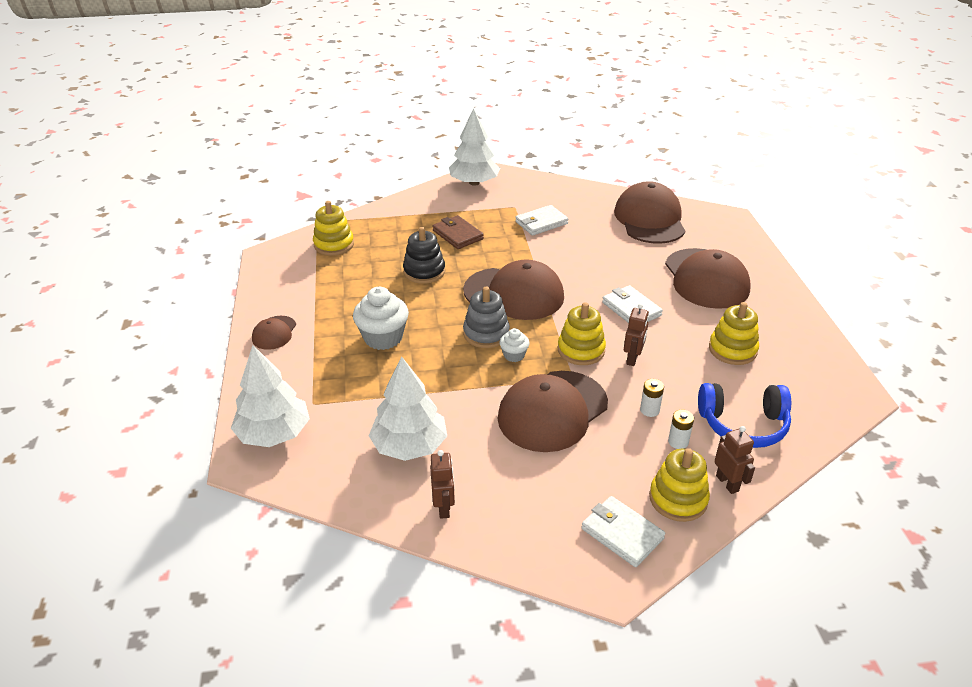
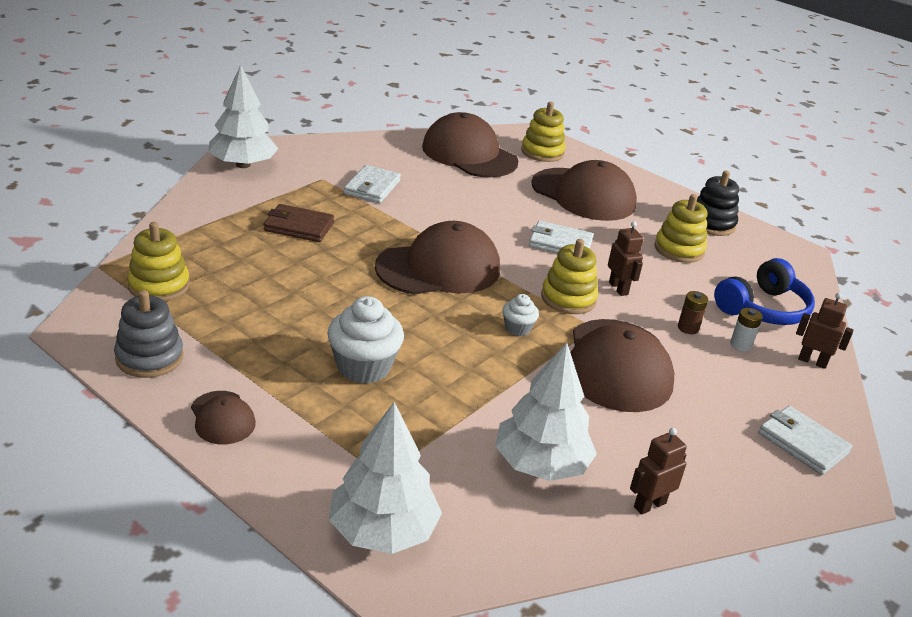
camera: 45 degrees left, 5 degrees down
(424, 271) = (314, 278): black stacking toy -> black stacking toy (711, 224)
(444, 507) = (649, 505): brown robot -> brown robot turned 75 degrees counterclockwise
(486, 333) = (464, 318): grey stacking toy -> grey stacking toy (149, 357)
(622, 533) = (802, 443): white wallet -> white wallet turned 45 degrees clockwise
(649, 410) = (688, 328): white battery -> brown battery
(678, 499) = (800, 392): yellow stacking toy -> yellow stacking toy (542, 152)

